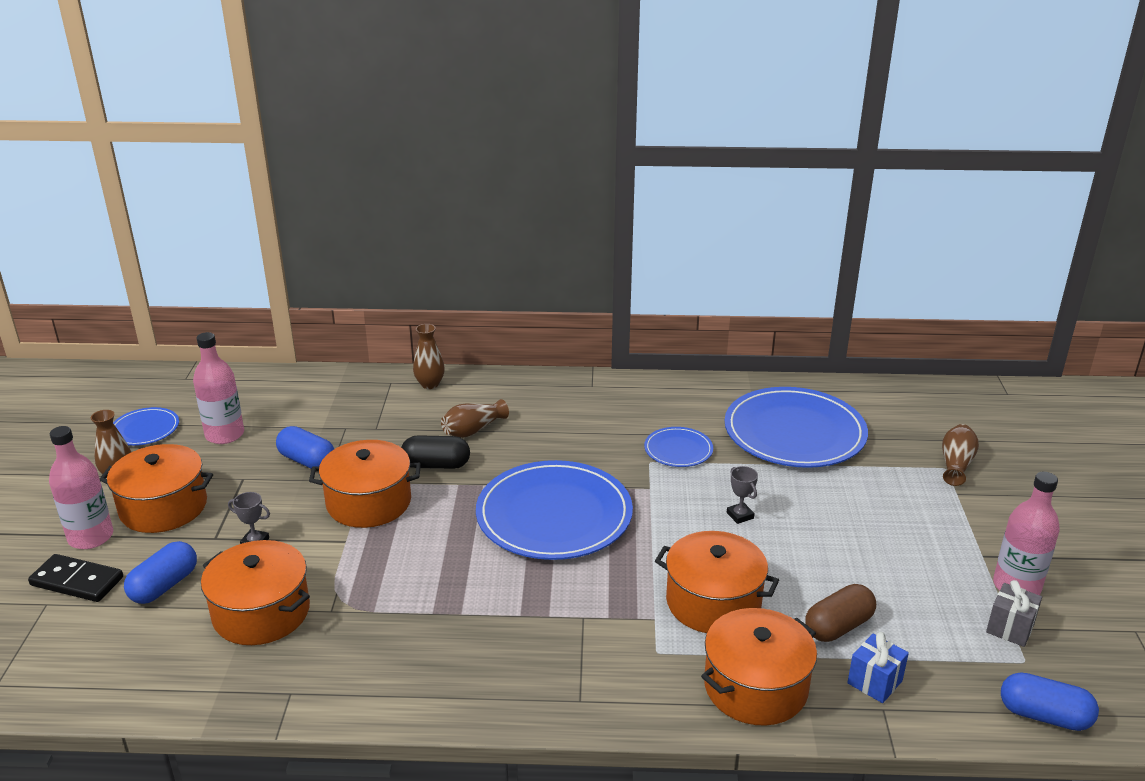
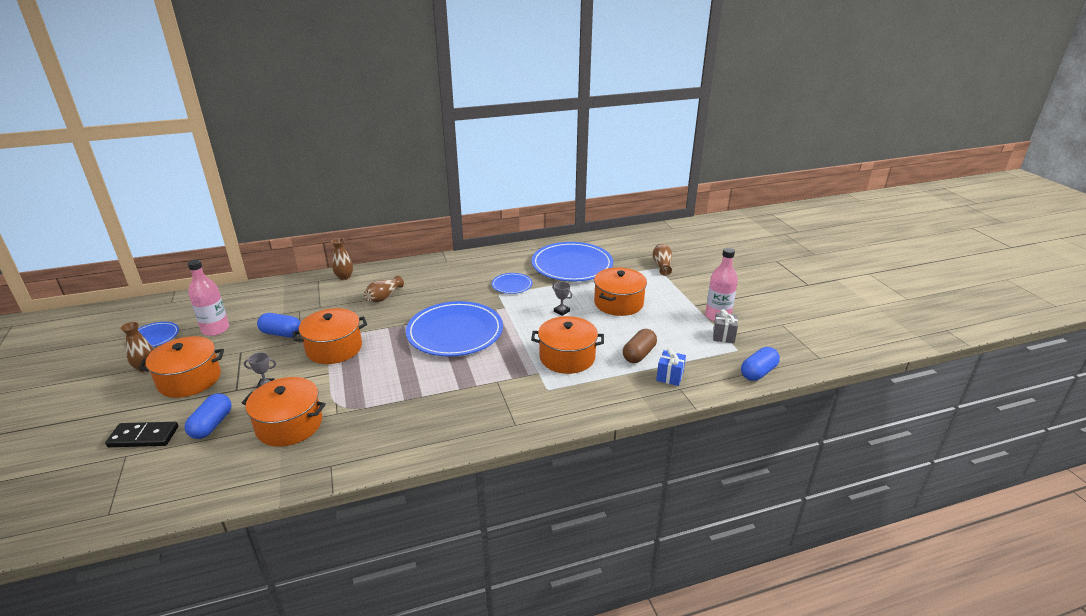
camera: 20 degrees left, 0 degrees up
(91, 537) = (142, 408): pink bottle -> none
(436, 465) = (369, 320): black capsule -> none
(755, 687) = (609, 394): orange pot -> orange pot (618, 303)
(1044, 716) = (758, 372): blue capsule -> blue capsule turned 45 degrees counterclockwise

